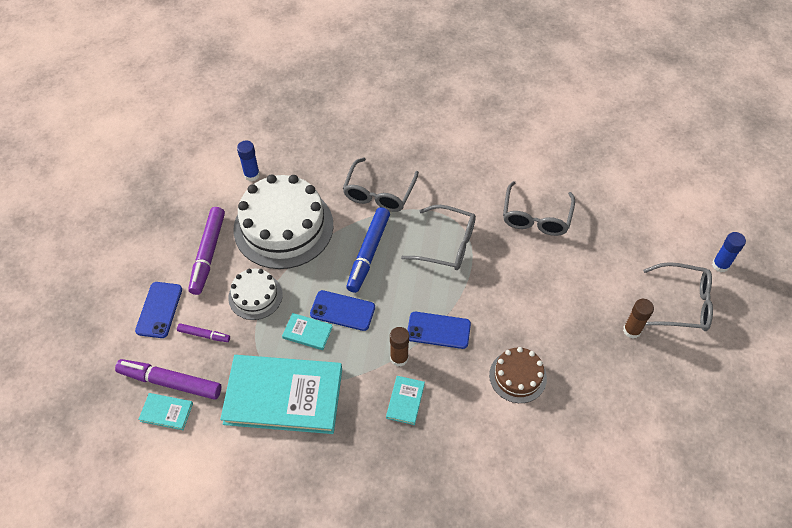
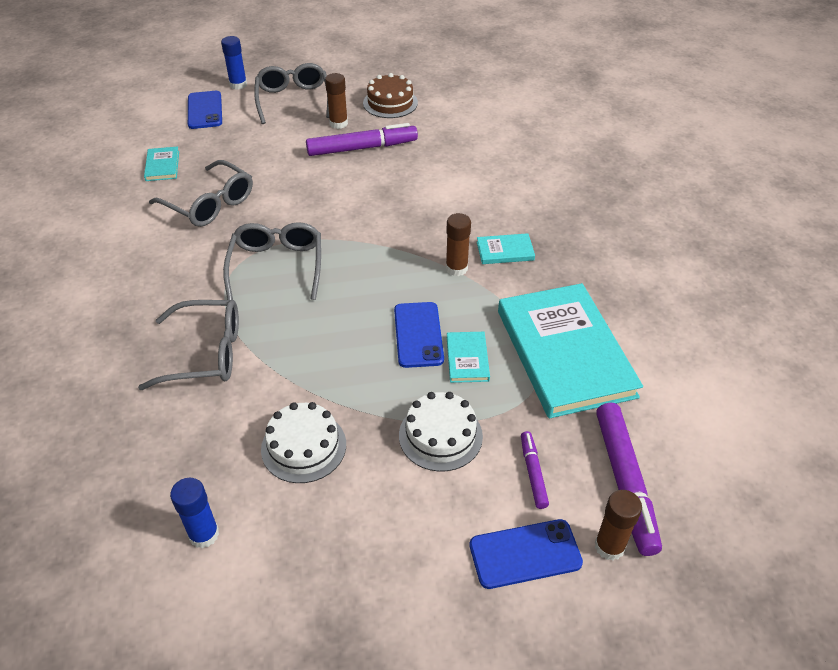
camera: 110 degrees left, 10 degrees down
(138, 353) = (609, 546): none -> brown glue stick
(166, 412) = (666, 467): turquoise book -> turquoise book (162, 166)
(208, 254) = (392, 530): purple marker -> purple marker (362, 148)
(283, 227) = (303, 446): white cake -> white cake, size x0.51
(368, 253) = (317, 335): blue marker -> none
(438, 330) = (404, 246): blue phone -> blue phone (205, 110)
(517, 376) = (429, 182): brown cake -> brown cake (390, 103)
(536, 217) = (210, 204): grey glasses -> grey glasses turned 45 degrees clockwise

